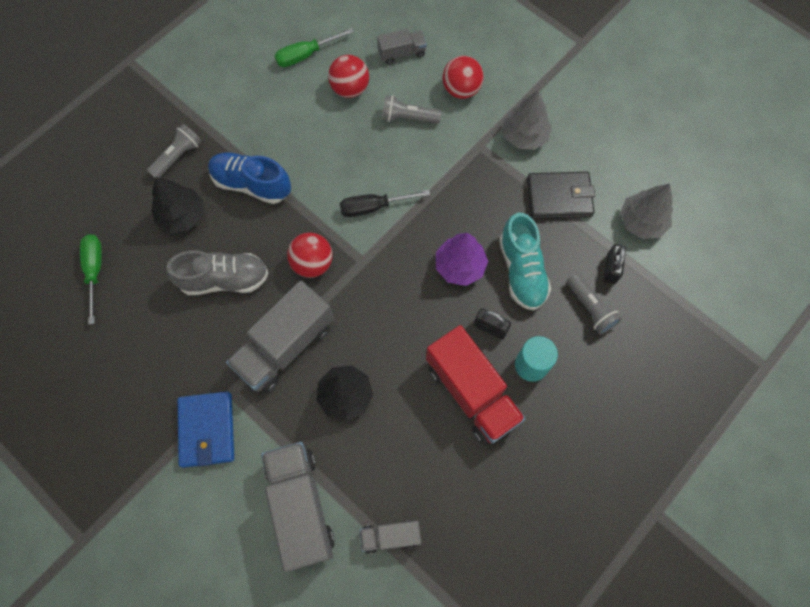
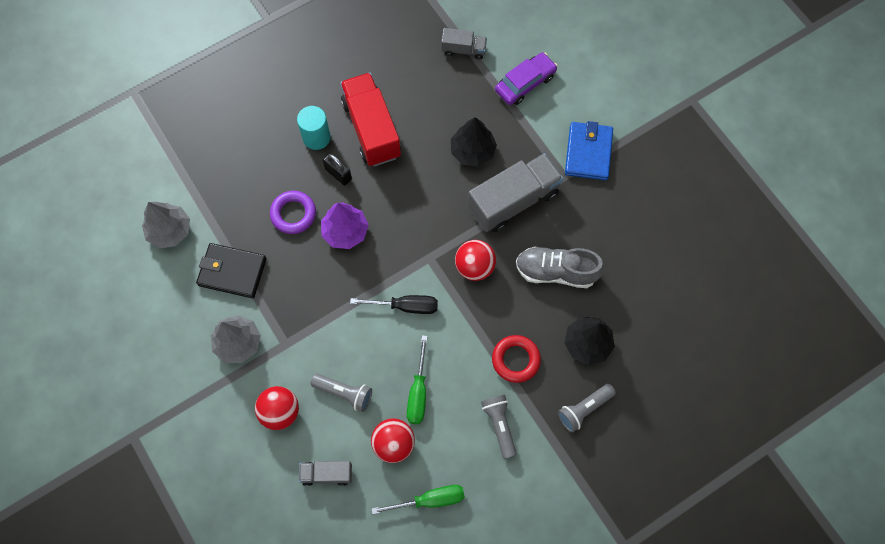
camera: 165 degrees left, 0 degrees up
(95, 271) = (673, 309): green screwdriver -> green screwdriver (418, 392)
(251, 184) = (515, 360): blue shoe -> red ring
(300, 507) = (525, 83): grey truck -> purple car
(522, 271) = (293, 214): turquoise shoe -> purple ring
(590, 308) = (249, 169): grey flashlight -> grey flashlight (499, 425)
(611, 269) = (216, 196): black padlock -> none

